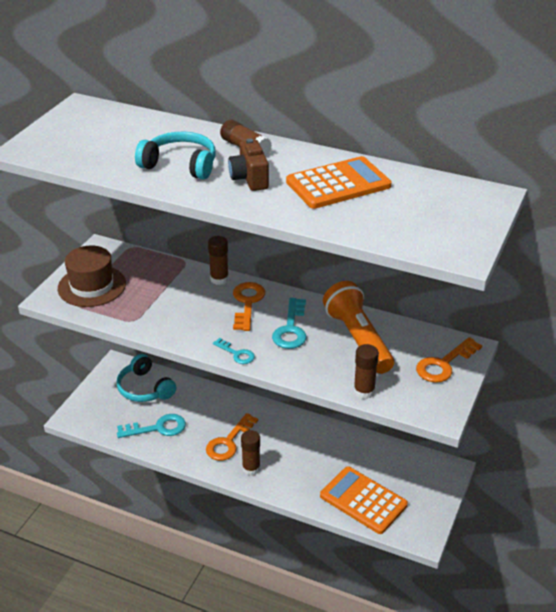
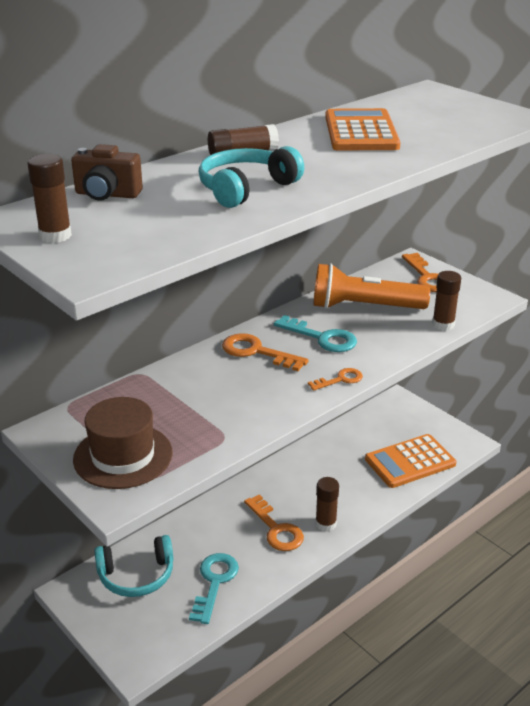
camera: 65 degrees left, 5 degrees down
(219, 279) = (197, 359): brown glue stick -> brown glue stick (55, 235)
(236, 353) = (340, 380): turquoise key -> orange key
(249, 179) = (313, 163): brown camera -> brown camera (107, 195)

